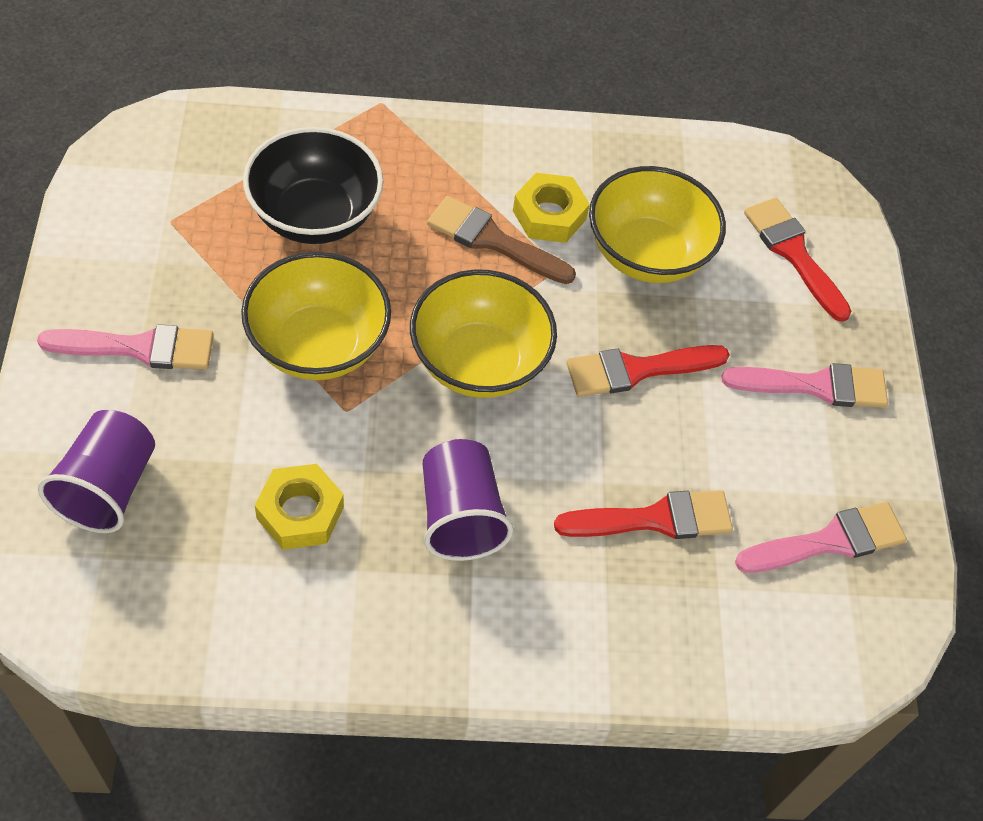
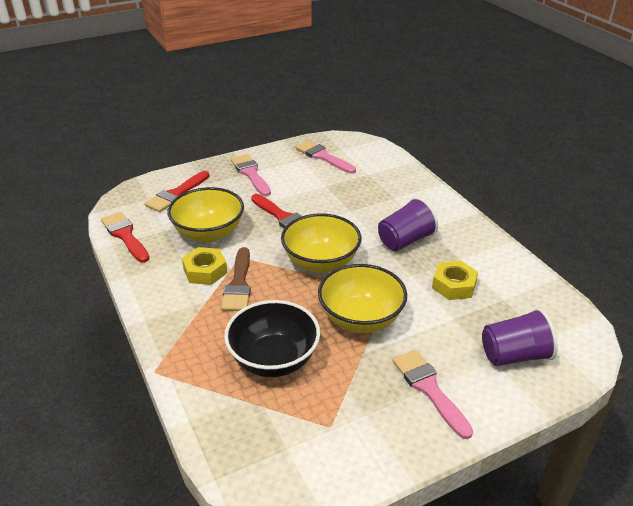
camera: 110 degrees left, 20 degrees down
(654, 519) = (354, 194): red brush -> red brush (125, 235)

